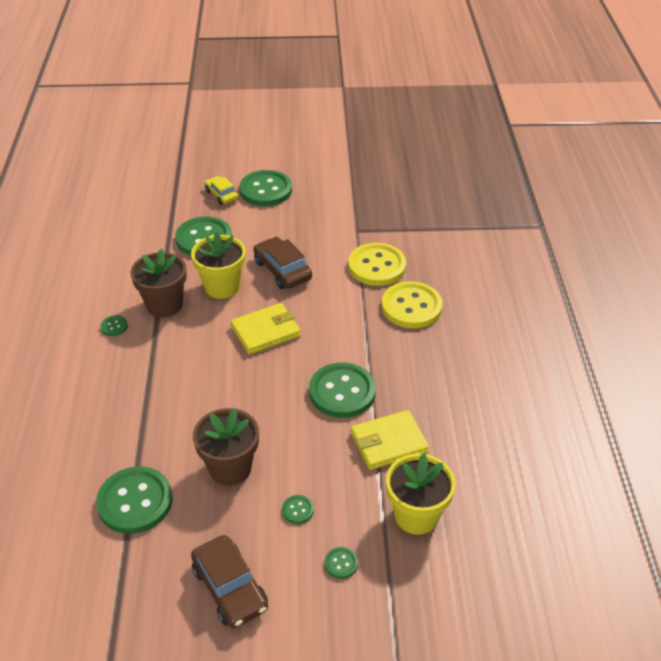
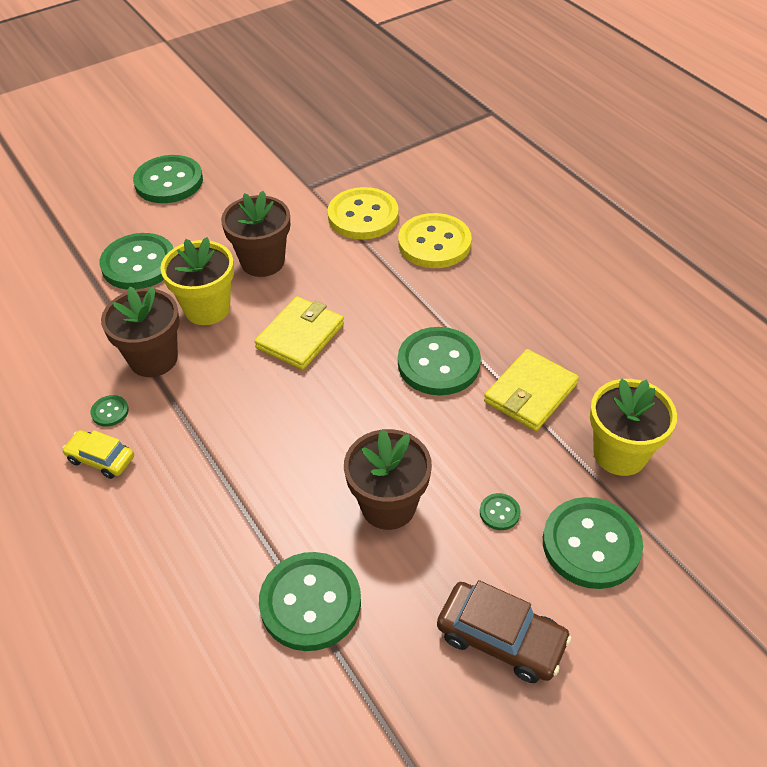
camera: 30 degrees left, 5 degrees up
(221, 195) = (119, 206): yellow car -> yellow car (101, 459)
(282, 270) = (262, 262): brown car -> brown flower pot
(341, 563) = (591, 544): green button -> green button, size x2.34

